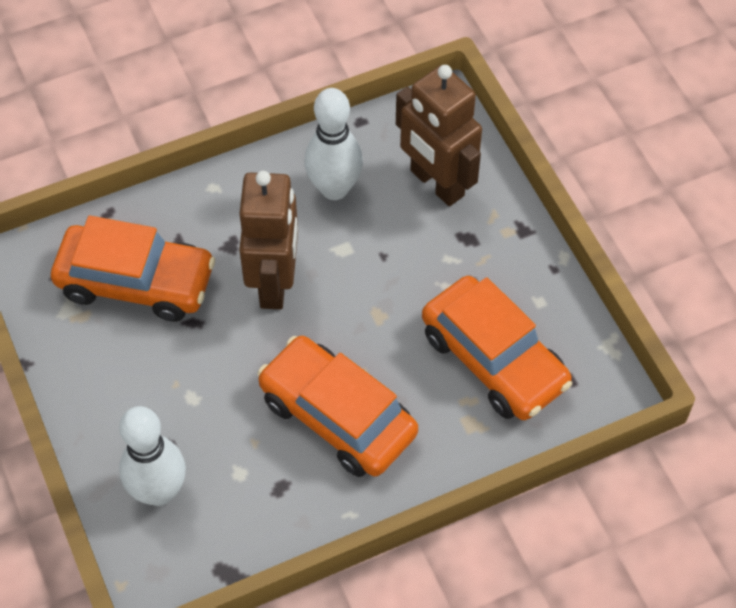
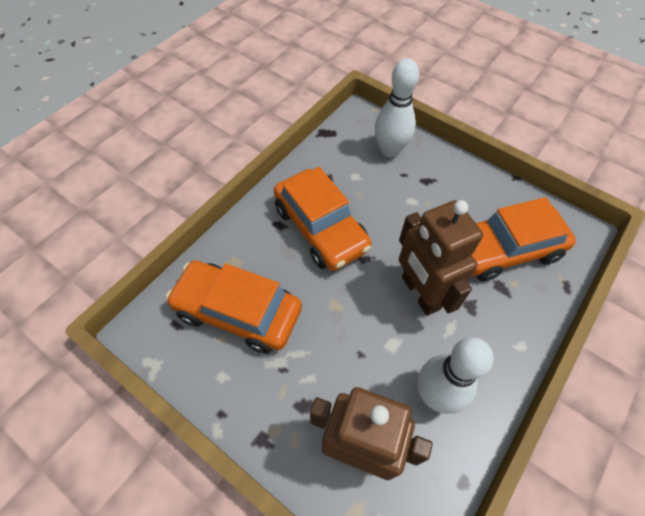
camera: 150 degrees right, 0 degrees up
(337, 416) = (321, 228): orange car -> orange car turned 45 degrees clockwise

